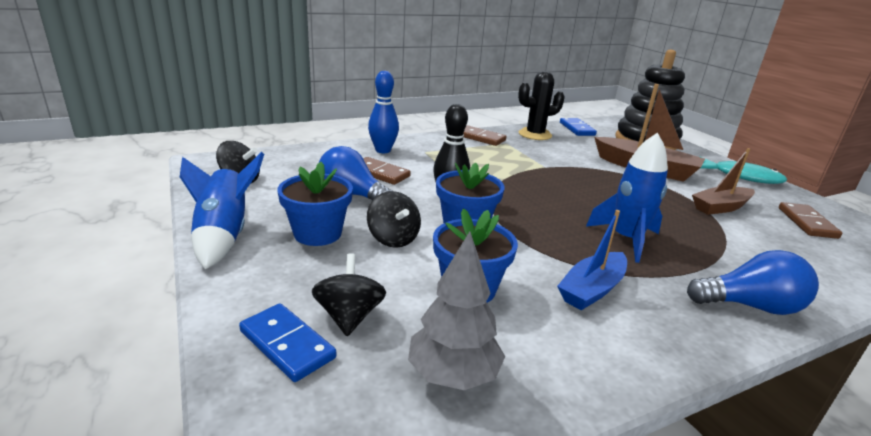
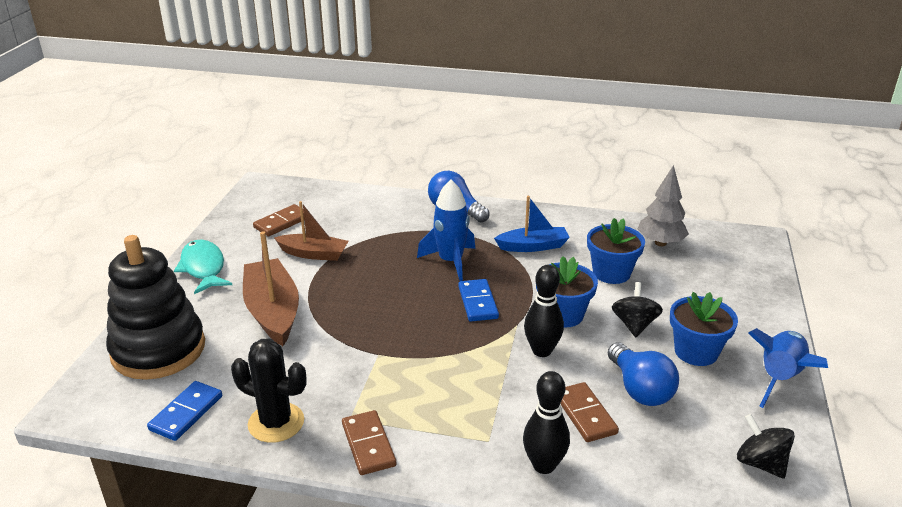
camera: 140 degrees left, 5 degrees up
(287, 344) = (742, 282): blue domino -> blue domino (478, 302)
(349, 316) = (700, 284): black spinning top -> none
(383, 150) = (544, 465): blue bowling pin -> black bowling pin

